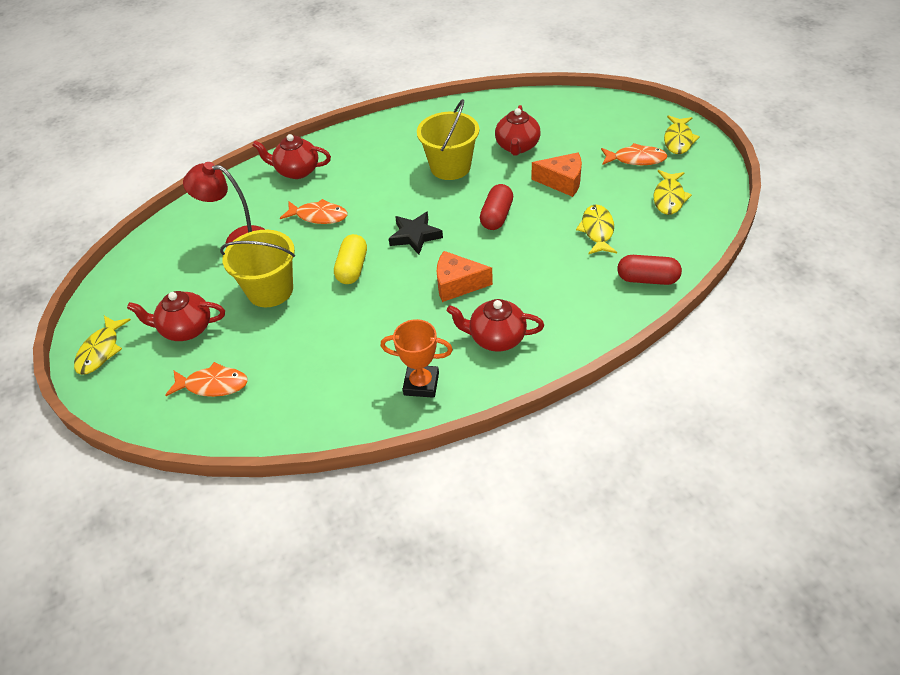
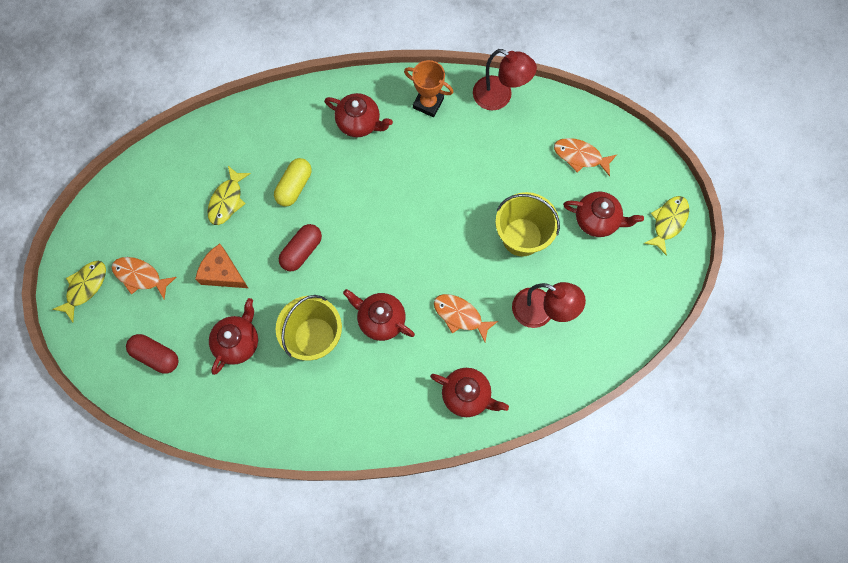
camera: 165 degrees left, 25 degrees up
(331, 419) = (499, 97): none -> red lamp
(352, 268) = (447, 236): yellow capsule -> yellow capsule (294, 186)
(395, 193) = (380, 319): none -> red teapot
(415, 236) = (381, 254): black star -> none
(457, 284) = (367, 185): orange cheese -> none
(647, 279) = (220, 135): red capsule -> red capsule (156, 356)
(669, 198) = (145, 215): yellow fish -> none

